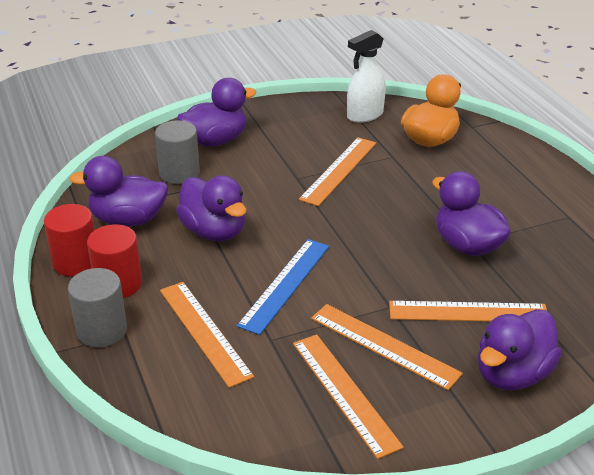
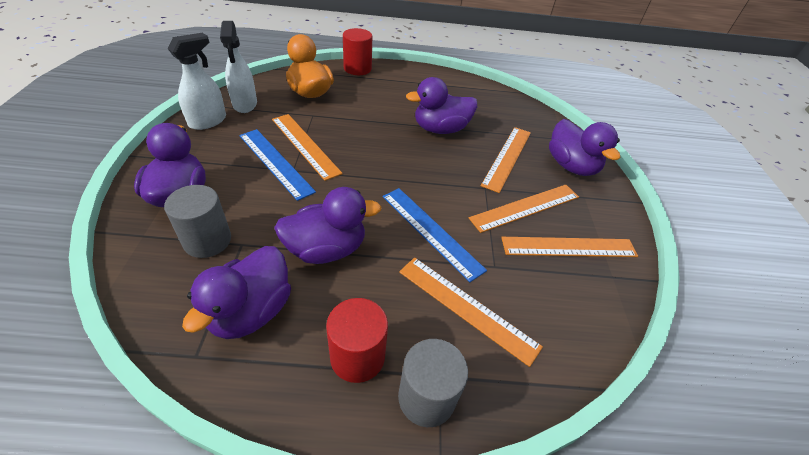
camera: 70 degrees left, 10 degrees up
(76, 262) = (290, 389): red cylinder -> red cylinder (357, 69)
(204, 332) = (466, 307): orange ruler -> orange ruler turned 45 degrees clockwise
(297, 165) = (275, 162): none -> blue ruler
(318, 110) = (208, 121): none -> white spray bottle

